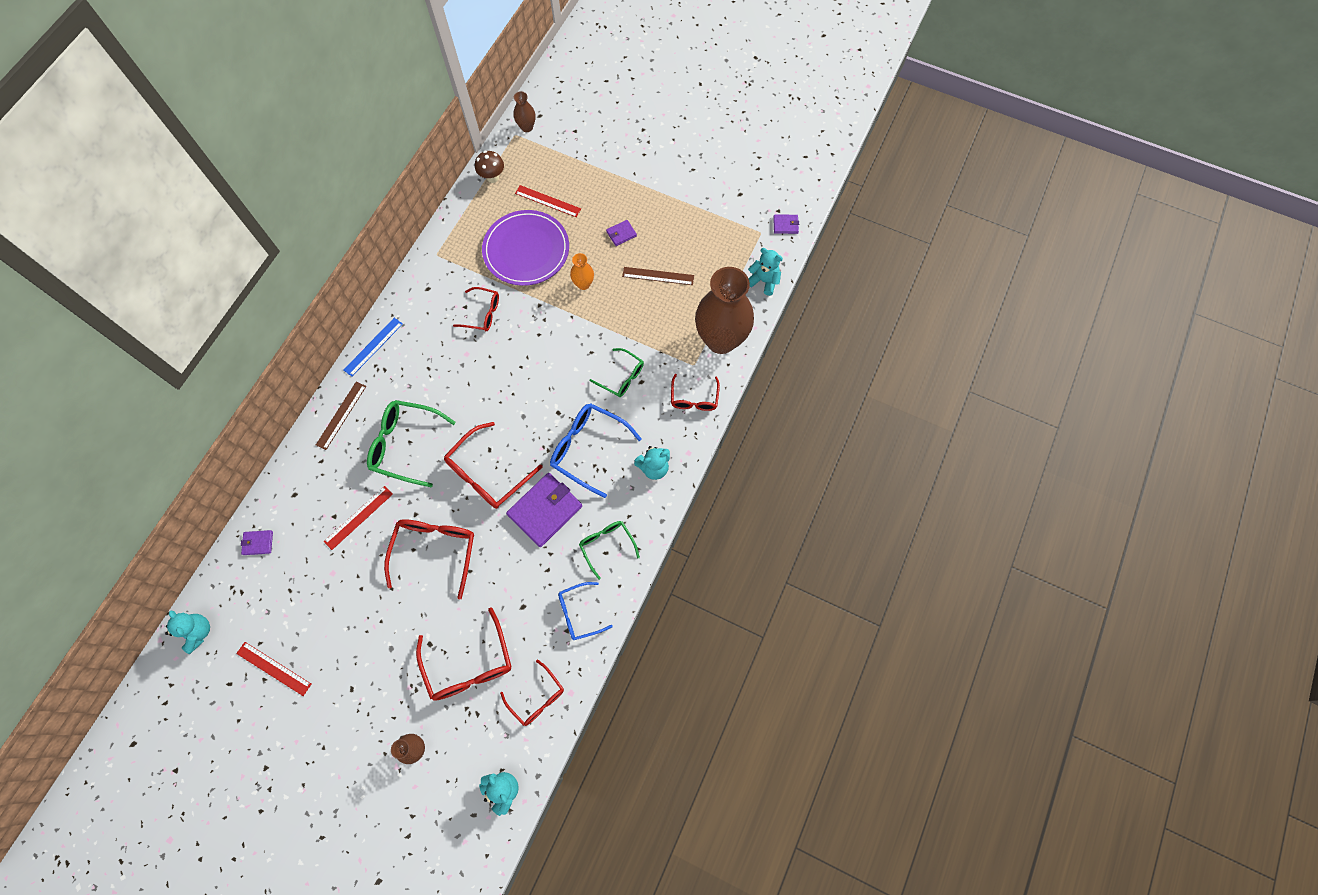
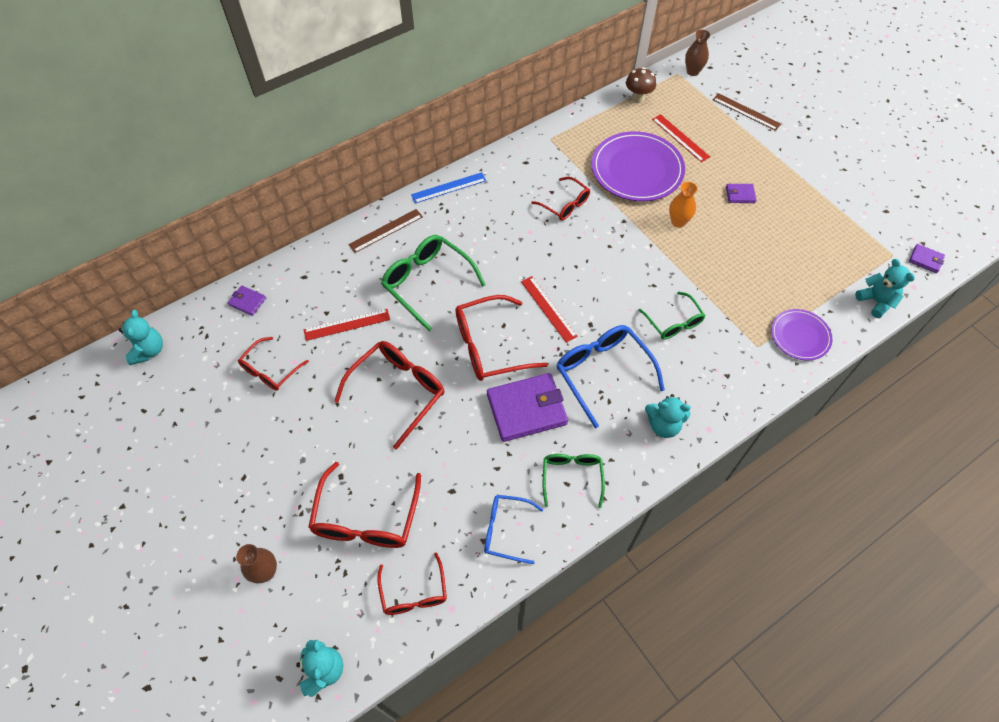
camera: 30 degrees right, 10 degrees down
(273, 668) = (189, 418): red ruler -> red ruler (548, 308)
(658, 276) = (760, 247): brown ruler -> brown ruler (746, 111)
(694, 398) = (742, 379): red glasses -> red glasses (270, 370)
(721, 340) = (800, 336): brown vase -> purple plate

